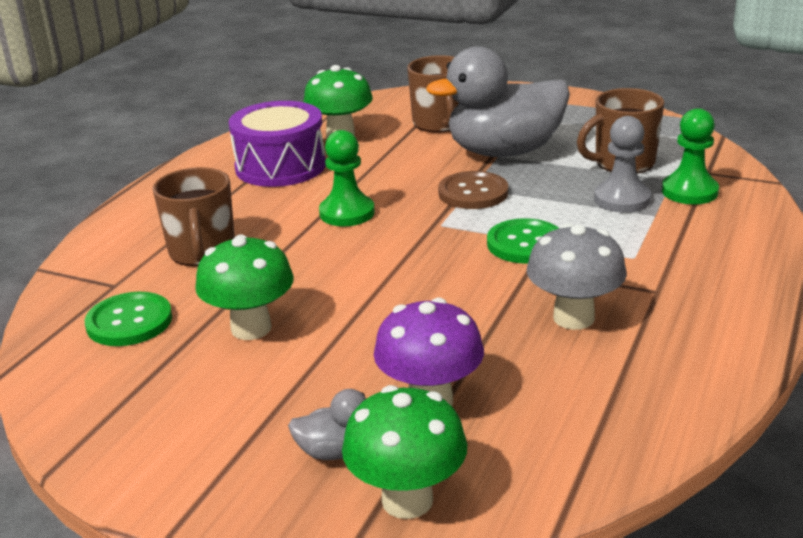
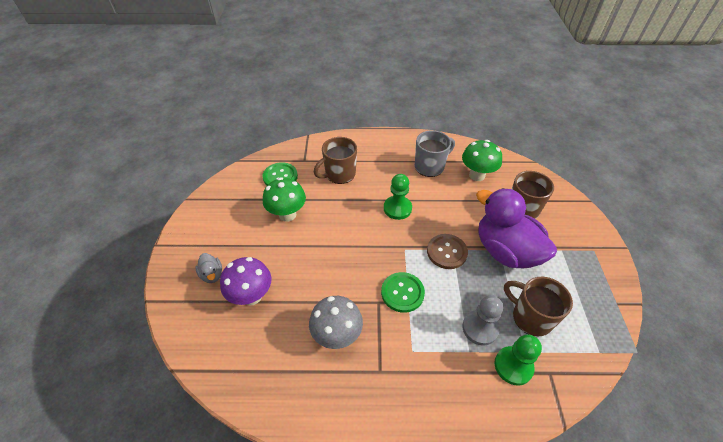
camera: 65 degrees right, 20 degrees up
(280, 166) = (430, 166): purple drum -> grey mug
(407, 500) = (186, 310): green mushroom -> none
(504, 152) = (505, 251): grey duck -> purple duck

